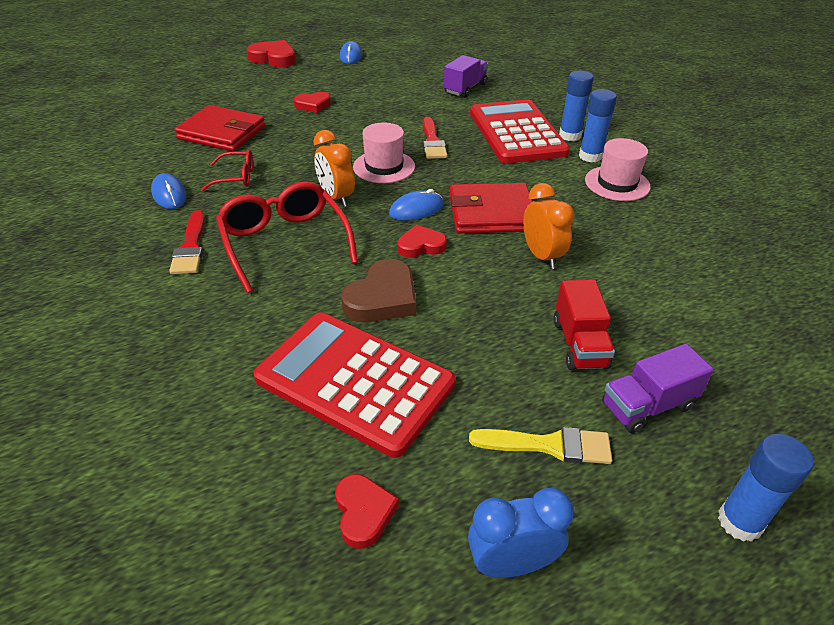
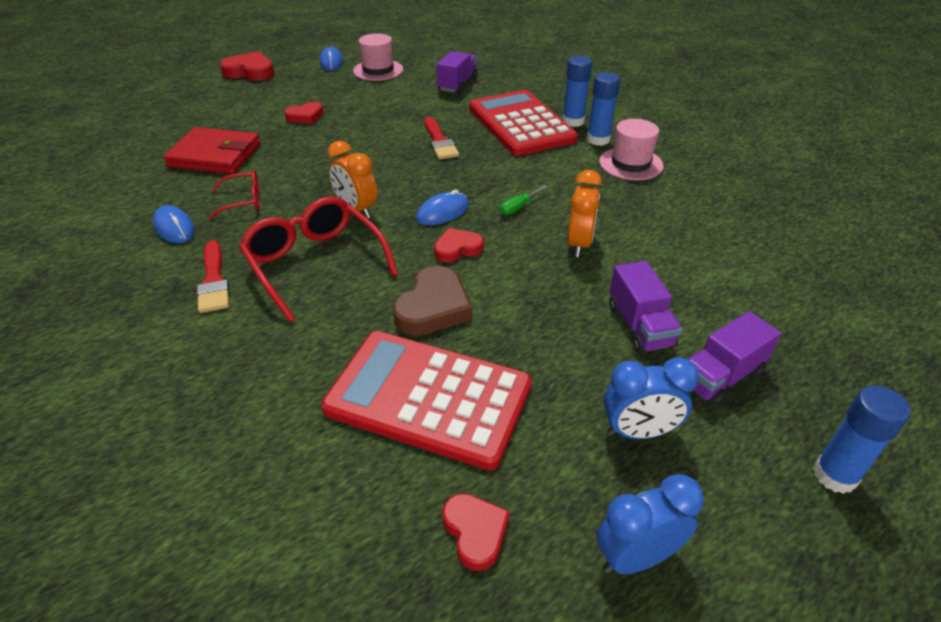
camera: 10 degrees left, 0 degrees up
(384, 167) = (397, 172): pink hat -> pink hat (378, 70)
(491, 213) = (518, 207): red wallet -> green screwdriver
(541, 256) = (579, 244): orange clock -> orange clock turned 45 degrees clockwise
(548, 445) = (638, 431): yellow brush -> blue clock
(579, 344) = (640, 326): red truck -> purple truck

